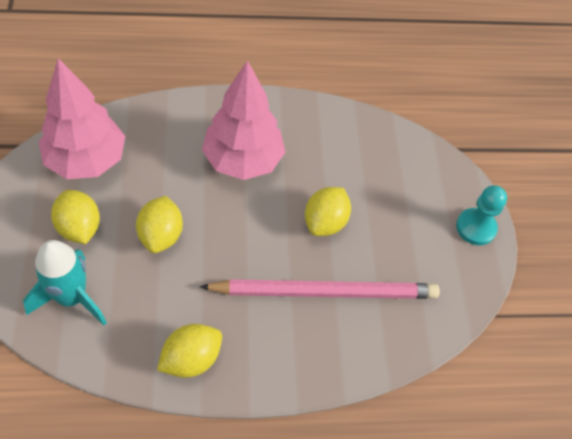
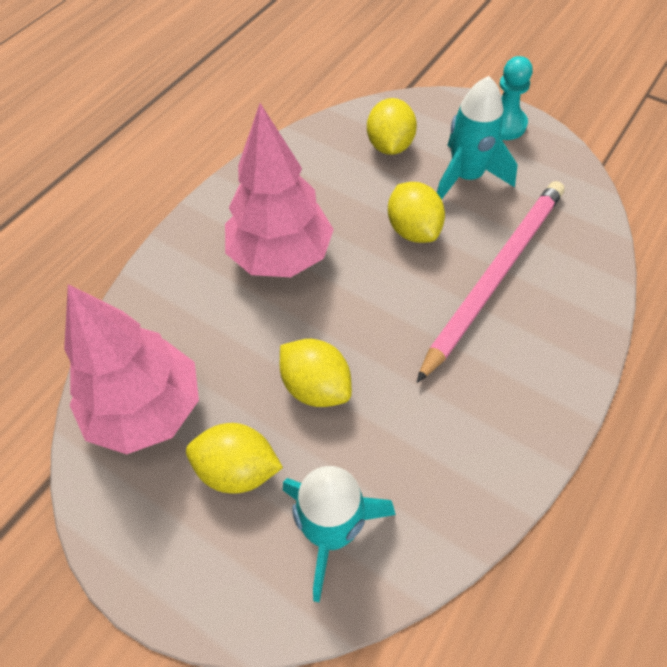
camera: 45 degrees left, 0 degrees up
(191, 359) = (498, 443): yellow lemon -> yellow lemon (390, 146)
(401, 230) = (466, 177): none -> turquoise rocket

